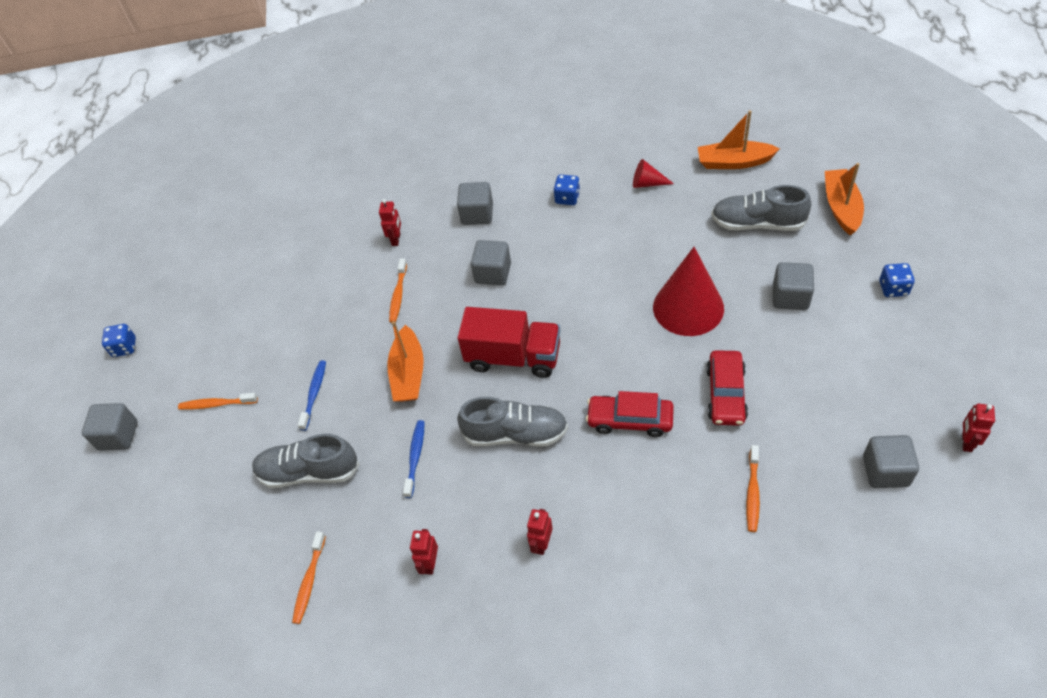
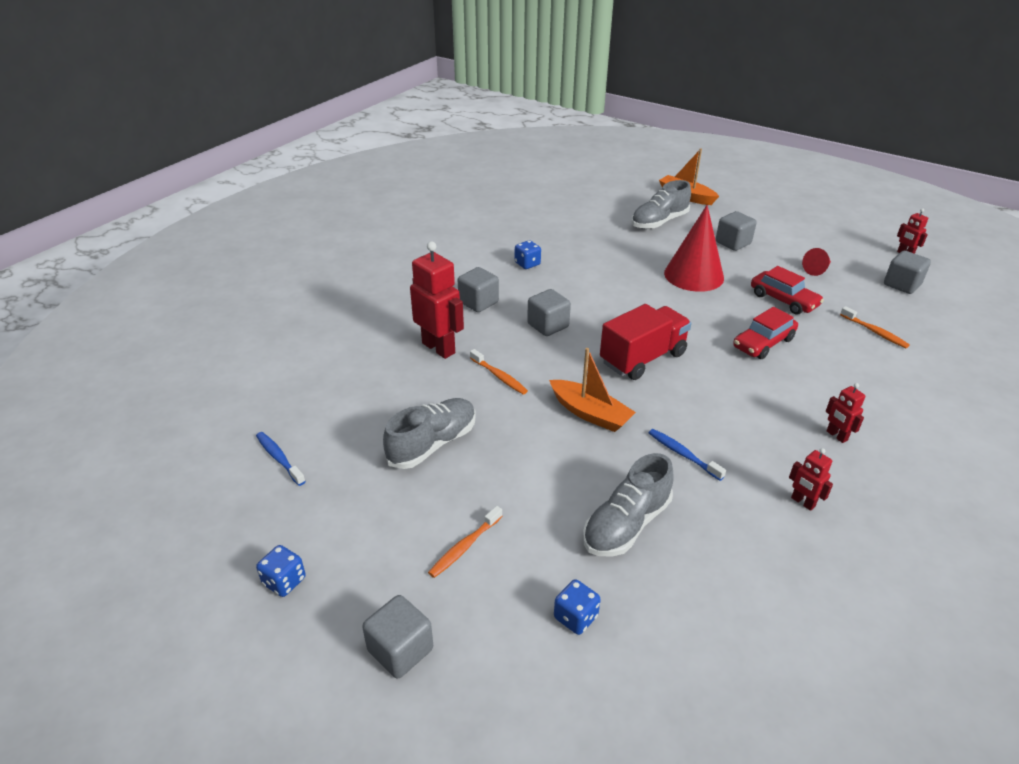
camera: 55 degrees left, 15 degrees down
(309, 581) = (753, 588): orange toothbrush -> none
(314, 394) = (540, 476): blue toothbrush -> blue toothbrush (279, 458)
(396, 239) = (439, 348): red robot -> red robot, size x2.01
(515, 434) = (718, 394): grey shoe -> grey shoe (432, 444)
(647, 183) = (565, 234): red cone -> red cone (817, 270)
(733, 162) = (597, 203): orange boat -> none
(893, 288) = (769, 215): blue dice -> blue dice (575, 617)

